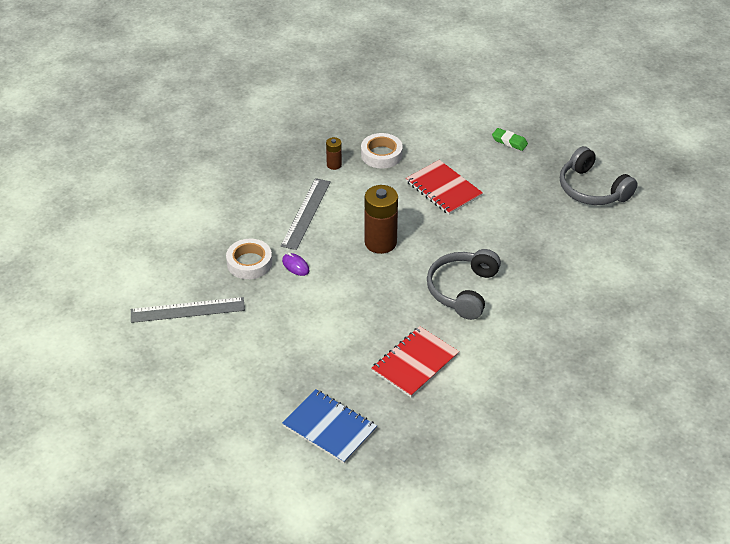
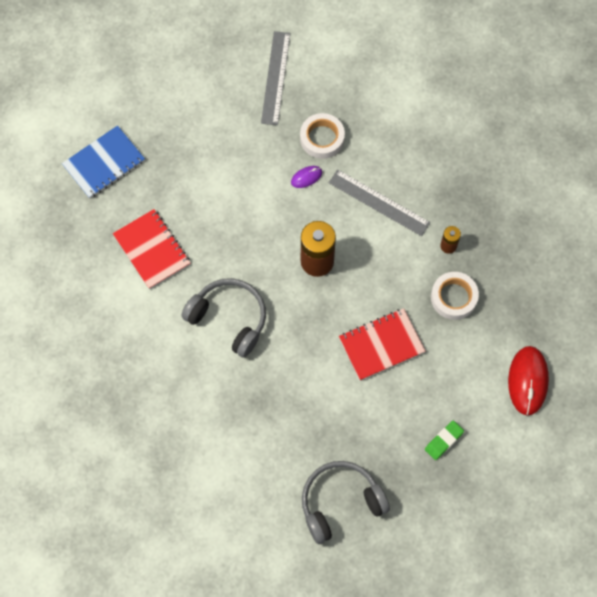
camera: 105 degrees right, 25 degrees up
(437, 106) = (528, 381): none -> red mouse

